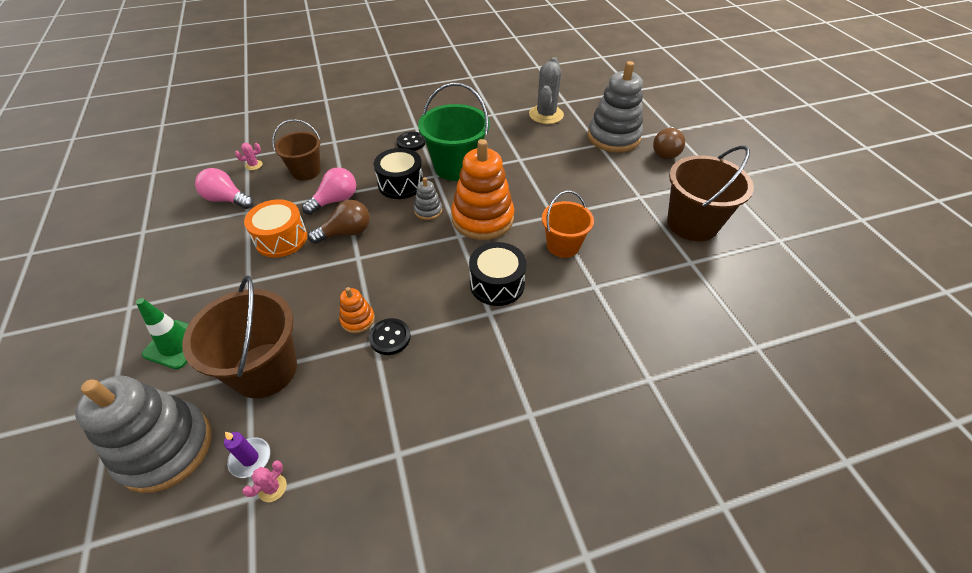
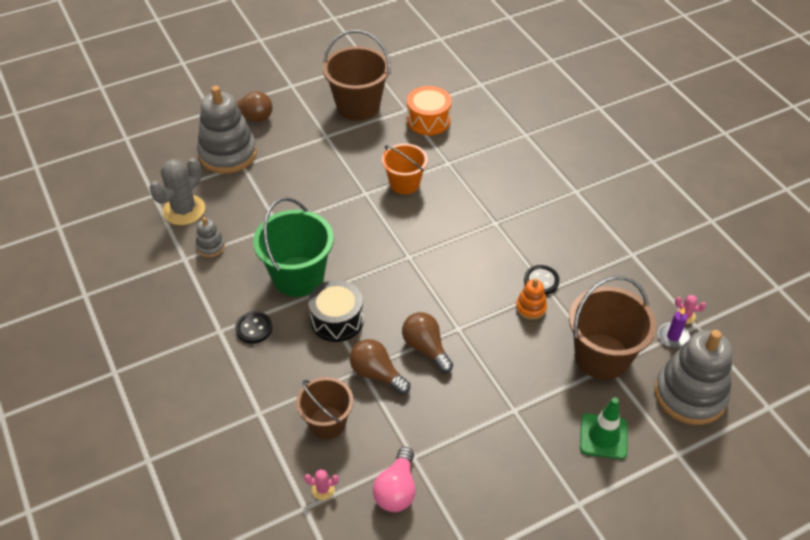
camera: 100 degrees left, 0 degrees up
(254, 165) = (323, 489): pink cactus -> pink cactus turned 60 degrees counterclockwise
(281, 239) = (449, 404): orange drum -> orange drum (428, 120)
(335, 200) = (377, 374): pink light bulb -> brown light bulb
(428, 211) = (377, 287): grey stacking toy -> grey stacking toy (210, 246)
(482, 219) = (380, 242): orange stacking toy -> none
(497, 284) = (462, 221): black drum -> none
(546, 115) = (184, 210): grey cactus -> grey cactus turned 60 degrees counterclockwise

